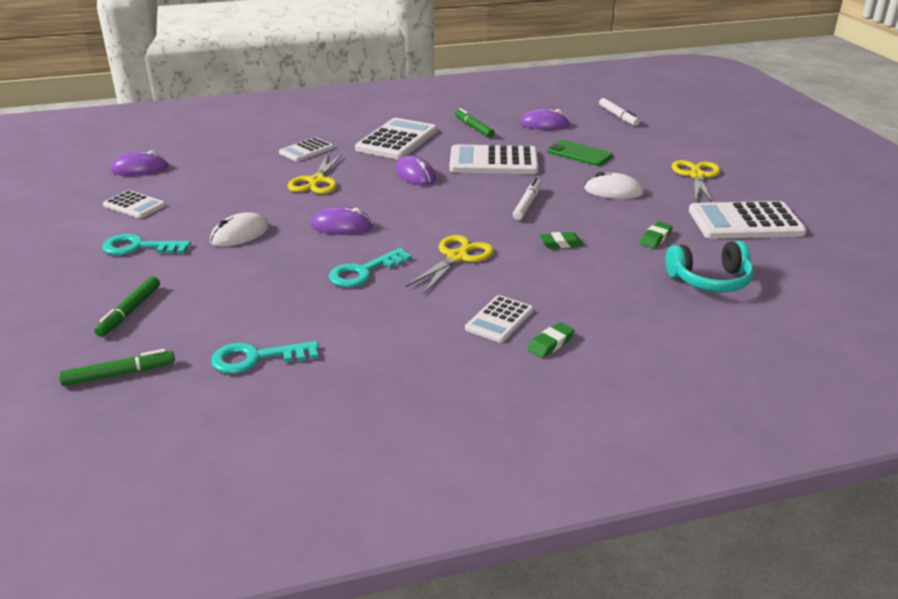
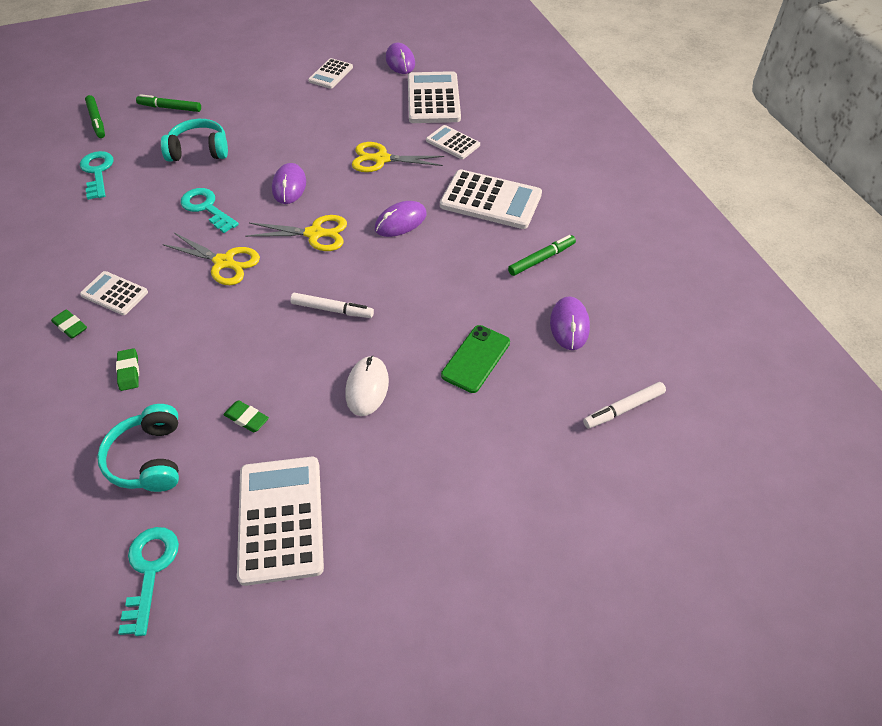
camera: 85 degrees right, 20 degrees up
(139, 247) = (261, 91): turquoise key -> turquoise key (150, 571)
(240, 234) = (278, 134): white mouse -> none
(246, 283) = (199, 150): none -> turquoise headphones
(493, 161) = (442, 280): white calculator -> white calculator (433, 98)
(560, 243) = (242, 336): green eraser -> green eraser (129, 372)
(697, 176) = (418, 483): yellow scissors -> yellow scissors (314, 234)

